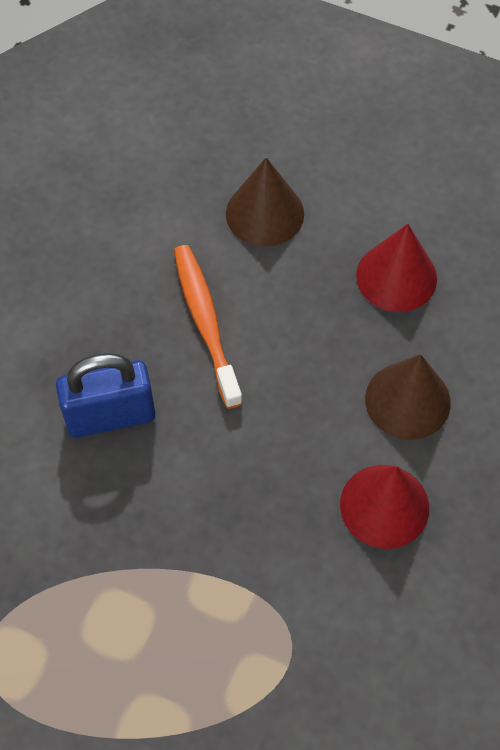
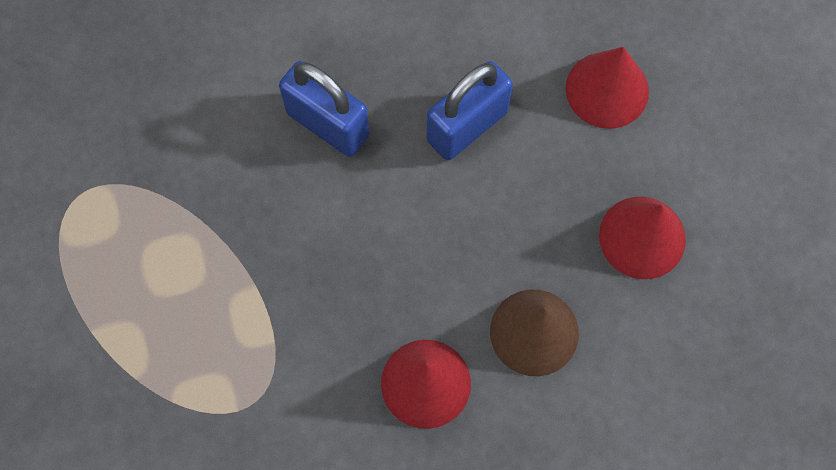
camera: 50 degrees right, 10 degrees up
(206, 322) = (467, 126): orange toothbrush -> blue padlock
(265, 213) = (607, 90): brown cone -> red cone

